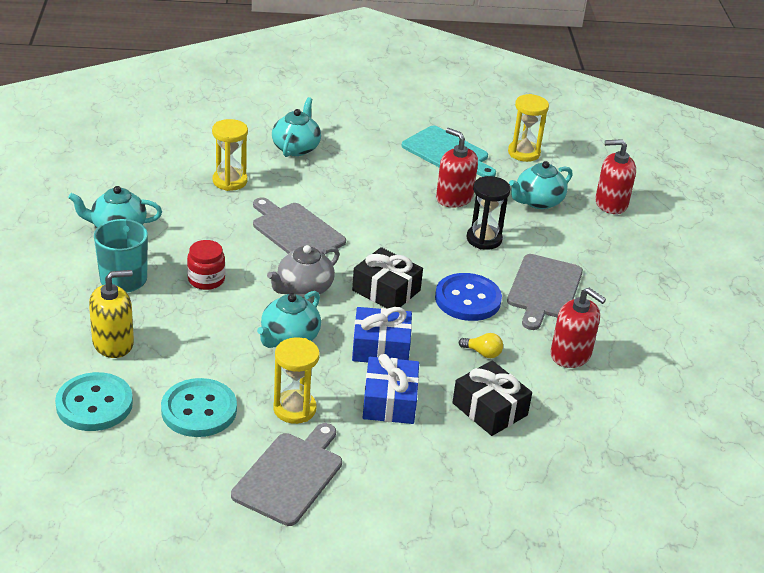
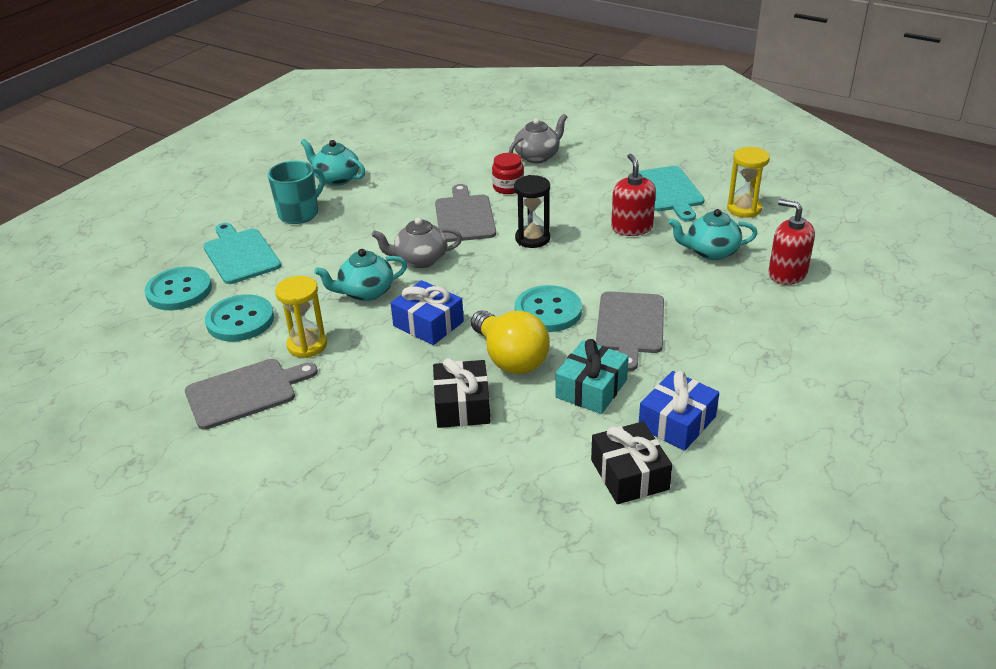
camera: 40 degrees right, 0 degrees up
(113, 343) = (240, 254): yellow soap dispenser -> turquoise cutting board
(206, 279) = (355, 231): red jar -> red jar (508, 187)
(230, 181) = (456, 167): yellow hourglass -> none
(296, 148) = (538, 156): turquoise teapot -> grey teapot
(386, 290) = (485, 282): black gift -> black gift (629, 474)
(390, 401) = (386, 367): blue gift -> blue gift (677, 422)
(467, 299) = (548, 311): blue button -> turquoise button
(482, 353) = (510, 358): yellow light bulb -> yellow light bulb, size x2.37
(484, 239) = (621, 268): black hourglass -> black hourglass (532, 238)
(544, 289) = (630, 326): grey cutting board -> grey cutting board turned 45 degrees counterclockwise
(570, 354) = (591, 388): red soap dispenser -> turquoise gift

